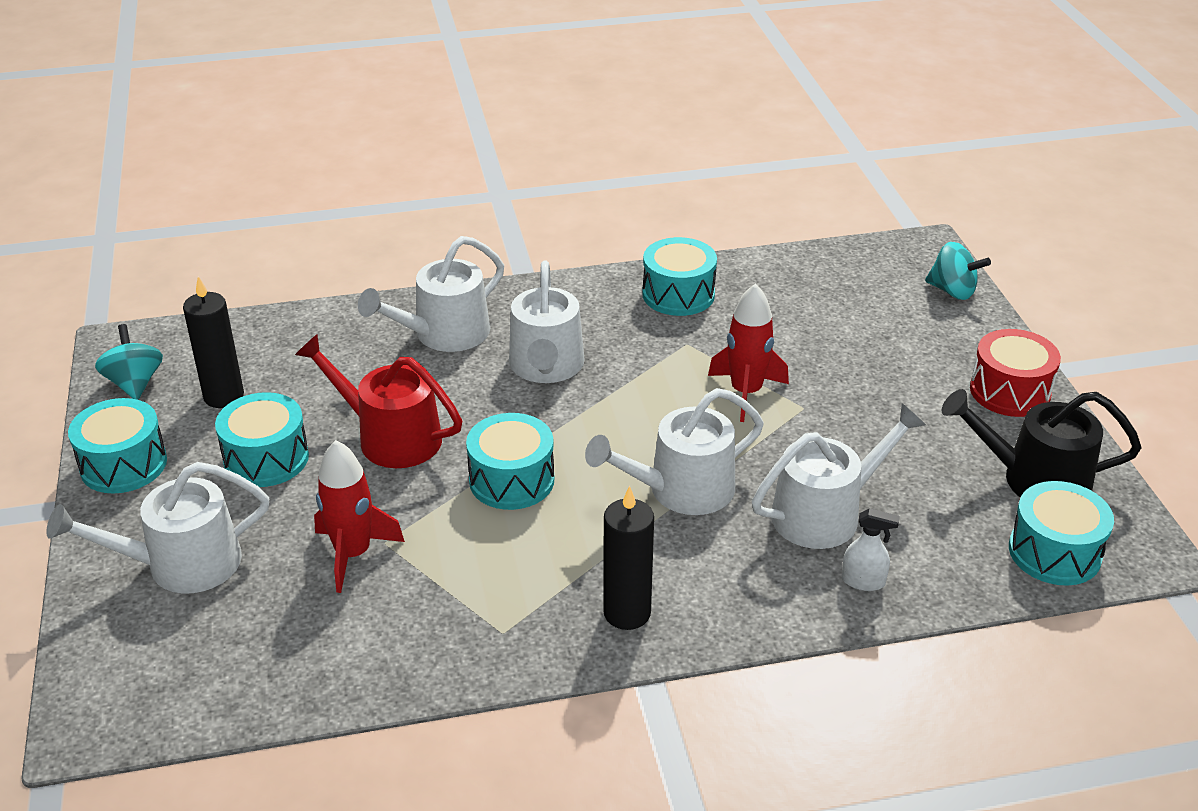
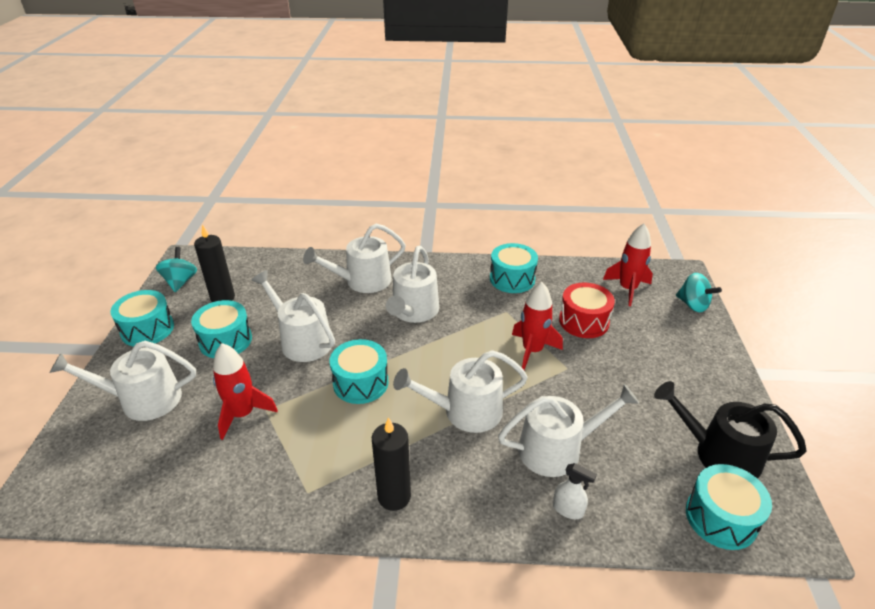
camera: 15 degrees right, 0 degrees up
(391, 437) = (302, 340): red watering can -> white watering can
(854, 283) = (627, 289): none -> red rocket
(1010, 391) = (716, 382): red drum -> red drum (584, 321)

